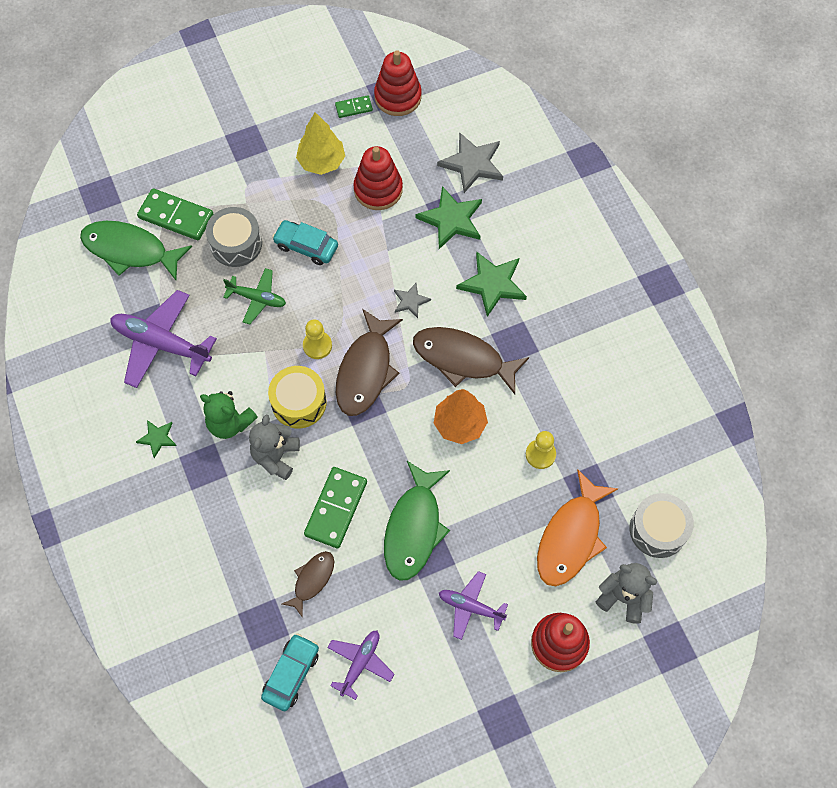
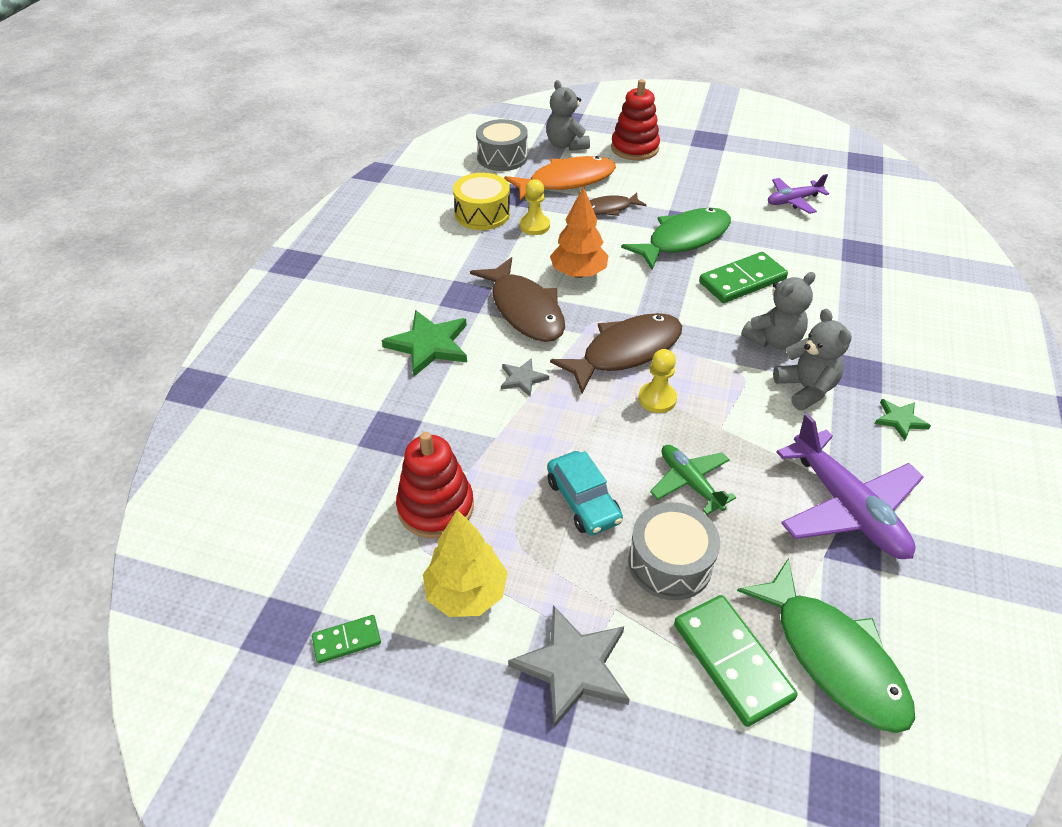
camera: 140 degrees left, 20 degrees down
(230, 423) = (805, 389): green teddy bear -> grey teddy bear
(291, 674) = (855, 219): turquoise car -> none
(299, 402) = (717, 365): yellow drum -> yellow drum (482, 214)
(312, 580) = (799, 254): brown fish -> brown fish (609, 209)
(354, 108) = (347, 640): green domino -> green domino turned 45 degrees counterclockwise
(398, 97) = (277, 610): red stacking toy -> none
(451, 220) = (396, 422): green star -> none
(470, 607) = (680, 187): purple plane -> none
(472, 164) = (304, 461): grey star -> grey star (573, 666)

